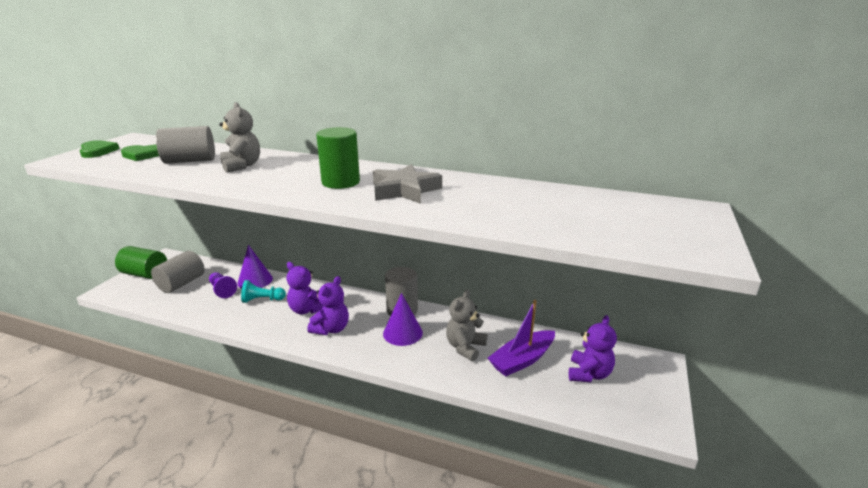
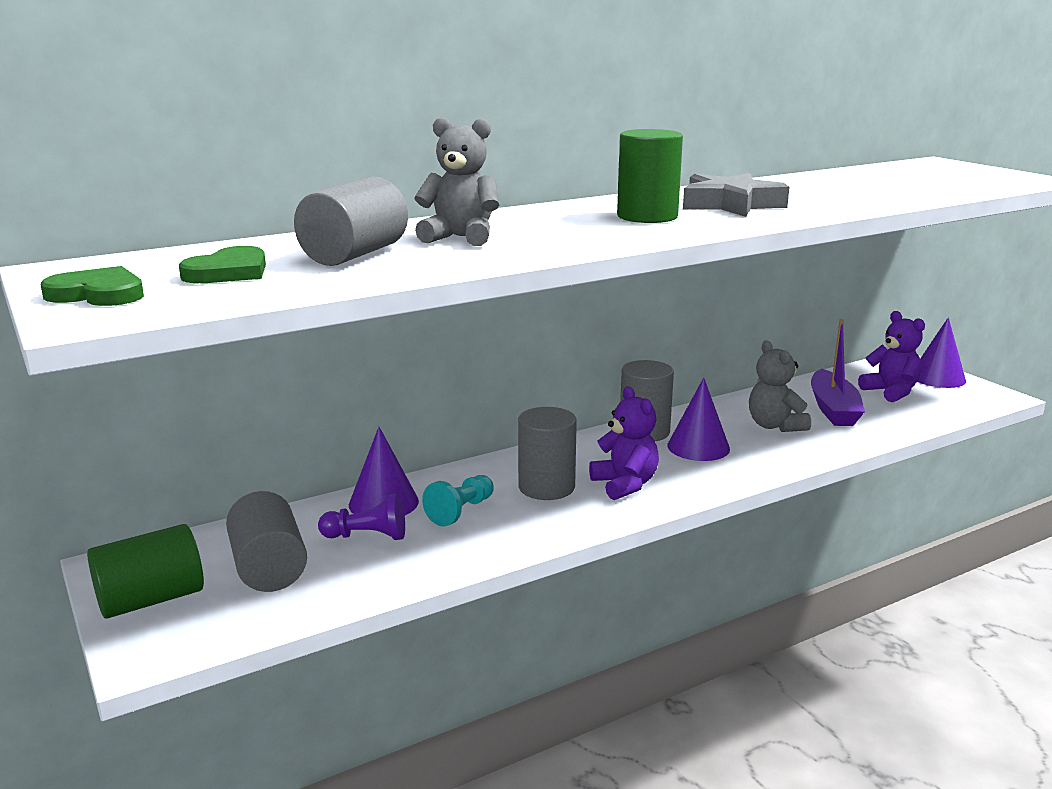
camera: 50 degrees left, 5 degrees down
(307, 310) = (546, 487): purple teddy bear -> grey cylinder
(652, 387) = (937, 378): none -> purple cone

